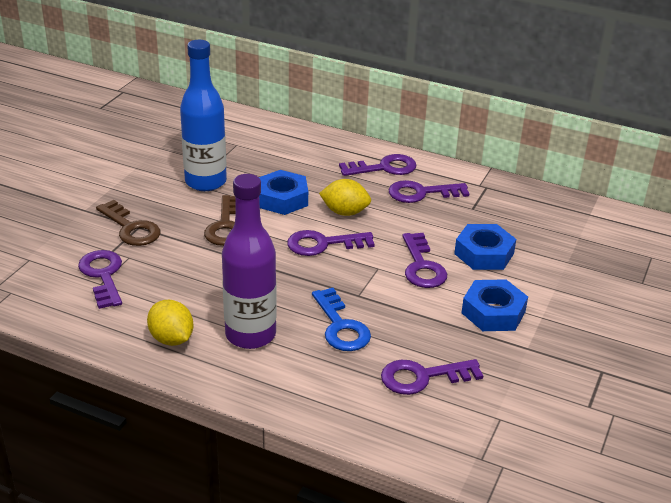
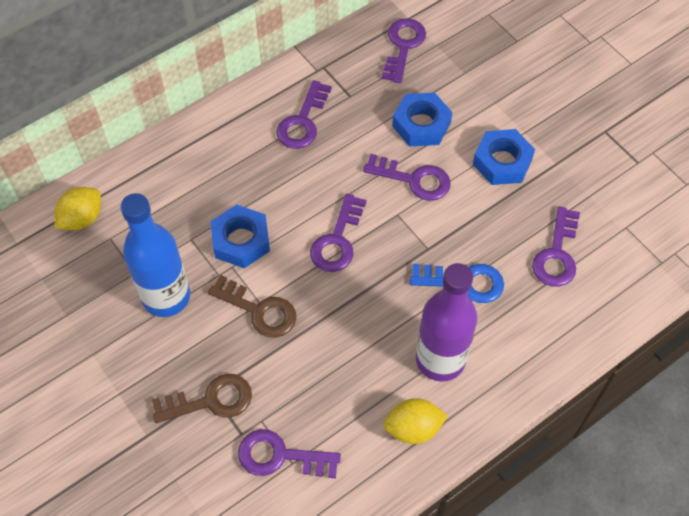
camera: 60 degrees left, 25 degrees up
(345, 212) = (296, 198): yellow lemon -> yellow lemon (82, 219)
(384, 168) = (241, 129): purple key -> purple key (403, 46)

